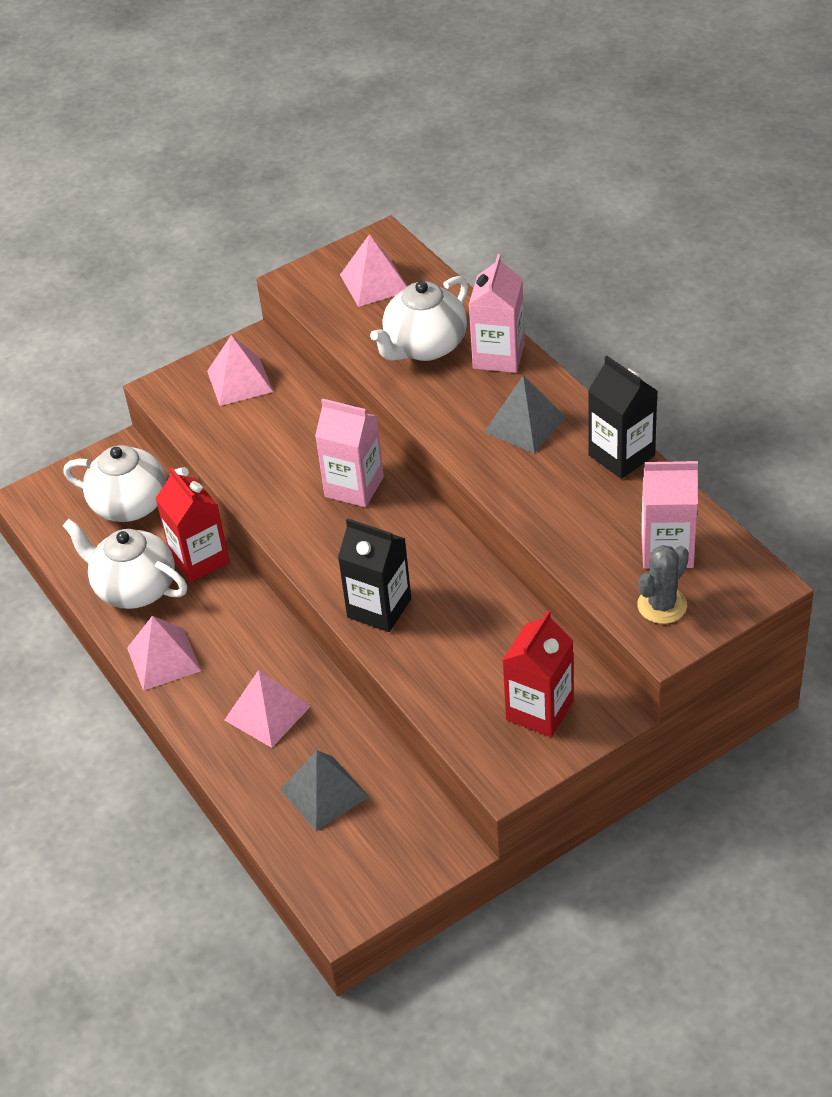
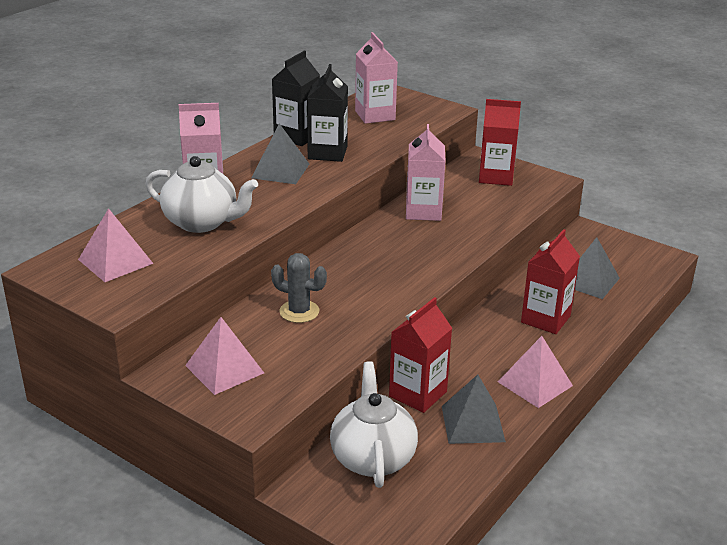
camera: 115 degrees left, 15 degrees down
(134, 588) = (472, 424): white teapot -> grey pyramid
(267, 713) = (545, 319): pink pyramid -> red carton
(354, 487) = (338, 277): pink carton -> pink carton (423, 211)
(379, 608) = (454, 243): black carton -> black carton (327, 153)
(662, 605) = (421, 112): grey cactus -> grey cactus (299, 311)

